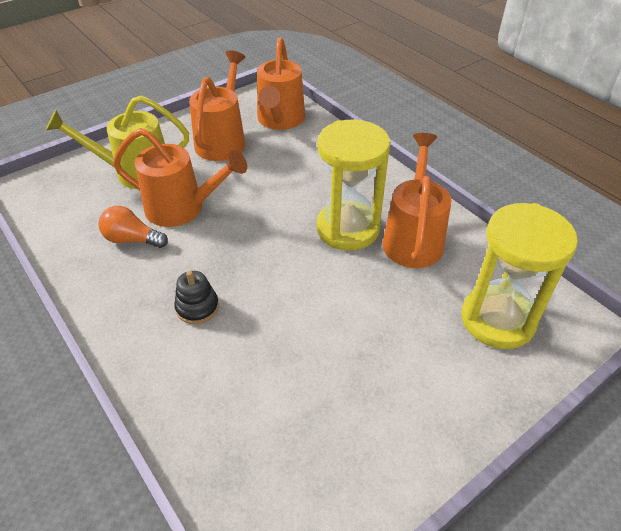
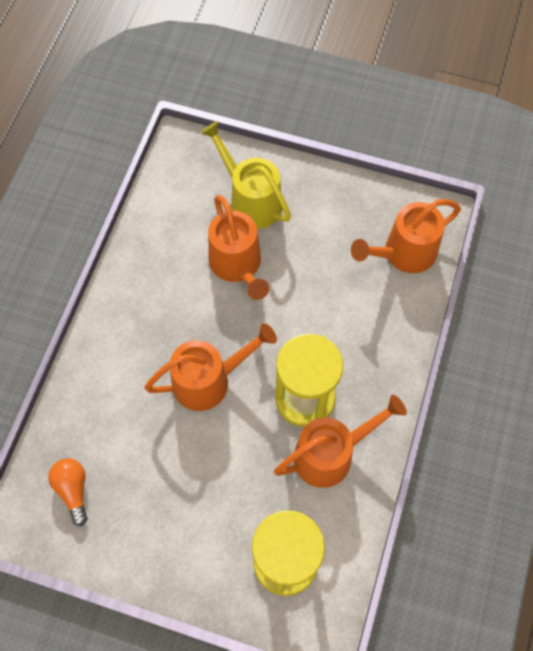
camera: 55 degrees right, 20 degrees up
(132, 239) = (183, 258): orange light bulb -> orange light bulb (73, 490)
(197, 307) = (155, 350): black stacking toy -> none
(223, 140) = (340, 229): orange watering can -> orange watering can (210, 380)

